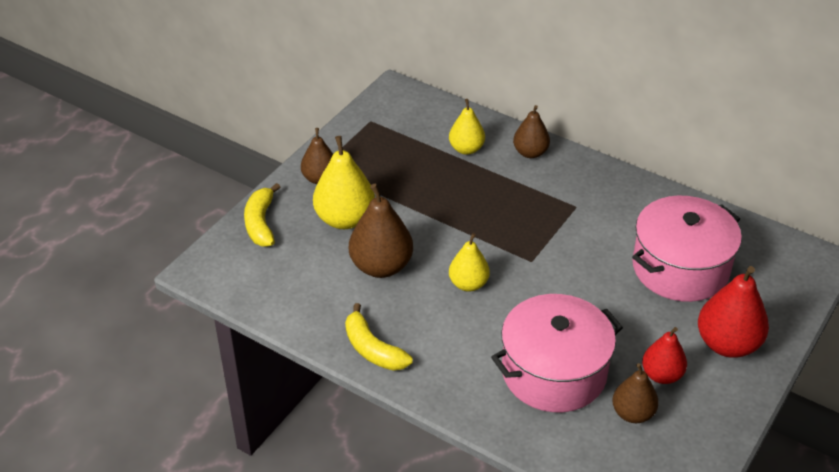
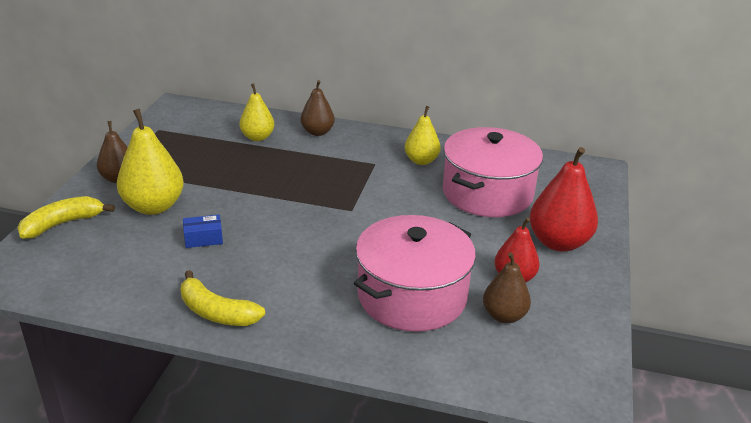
camera: 20 degrees left, 10 degrees down
(260, 223) = (62, 224): yellow banana -> yellow banana turned 75 degrees clockwise
(381, 266) = (203, 238): brown pear -> blue box
(468, 284) = (298, 238): yellow pear -> yellow pear (421, 161)

